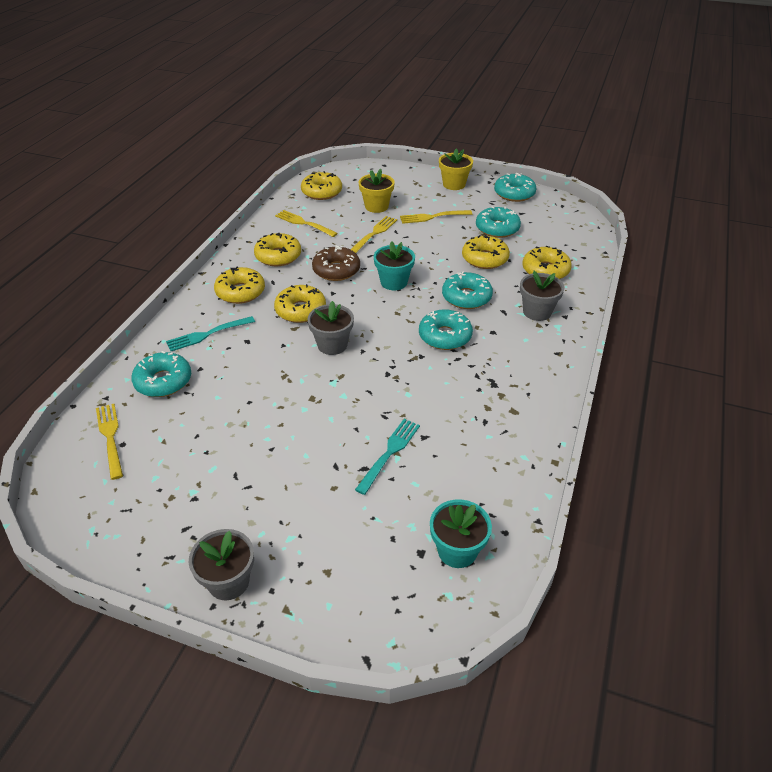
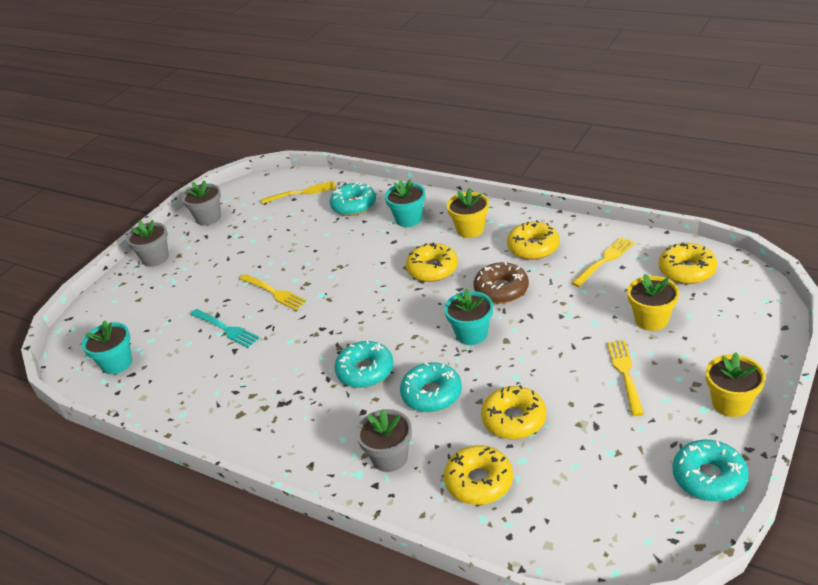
camera: 105 degrees right, 5 degrees down
(208, 334) = (408, 219): turquoise fork -> turquoise flower pot
(240, 292) = (470, 229): yellow donut -> yellow flower pot
(332, 345) = (373, 292): grey flower pot -> grey flower pot (208, 218)
(374, 234) = (579, 318): yellow fork -> yellow fork (273, 292)
(497, 228) = (593, 441): turquoise donut -> none

